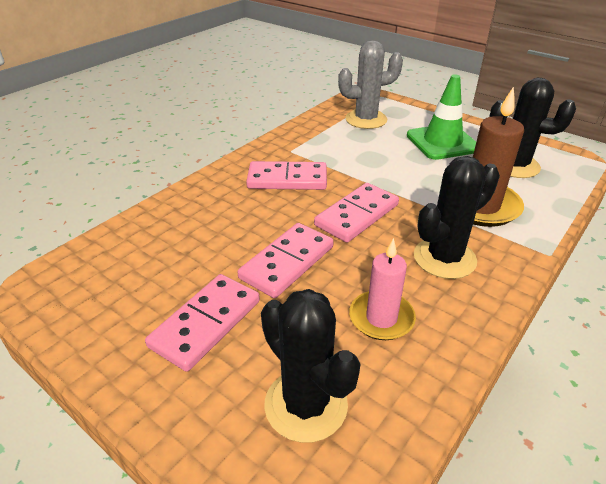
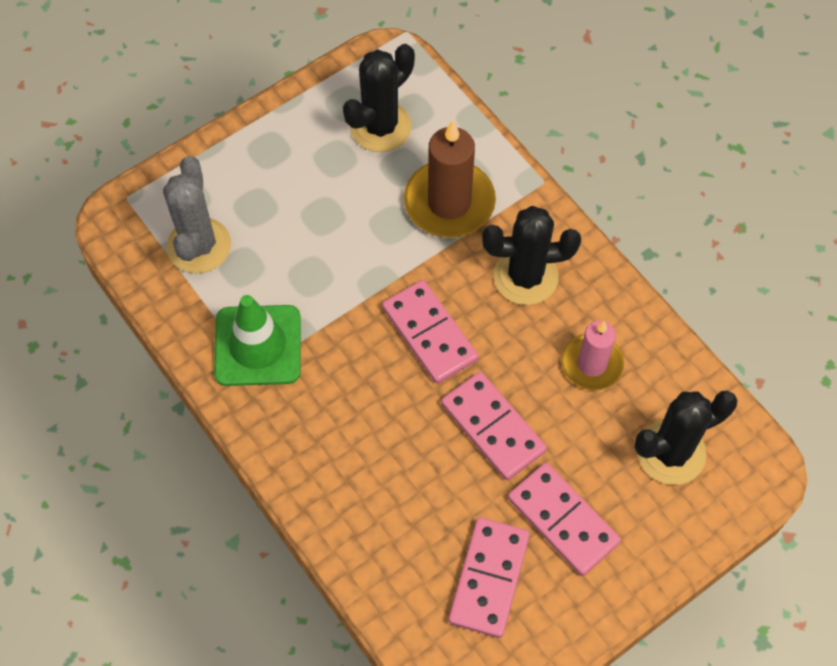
camera: 75 degrees left, 25 degrees up
(287, 179) = (329, 390): pink domino -> pink domino (489, 578)
(442, 142) = (298, 177): green traffic cone -> green traffic cone (258, 346)
(444, 258) = (525, 277): black cactus -> black cactus turned 75 degrees counterclockwise

